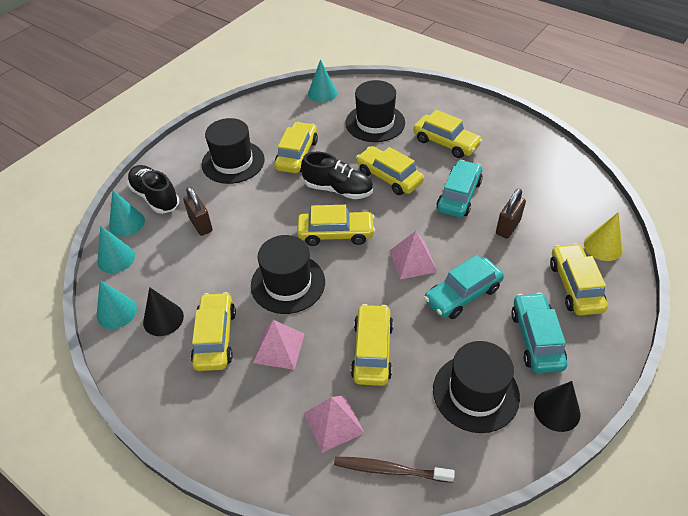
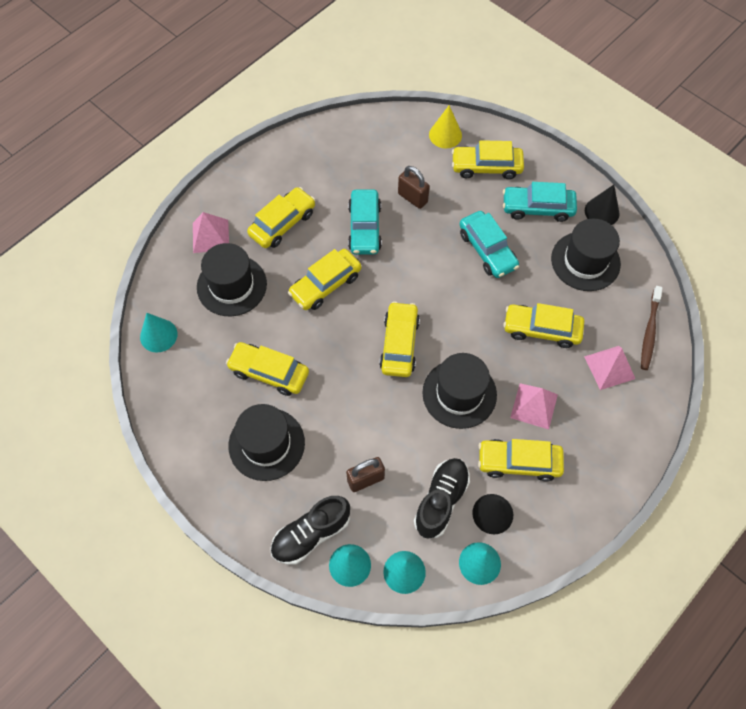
camera: 85 degrees left, 15 degrees up
(338, 189) = (335, 335): black shoe -> black shoe (441, 501)
(412, 261) = (444, 282): pink pyramid -> pink pyramid (210, 236)
(459, 196) = (364, 228): turquoise car -> turquoise car turned 120 degrees counterclockwise

